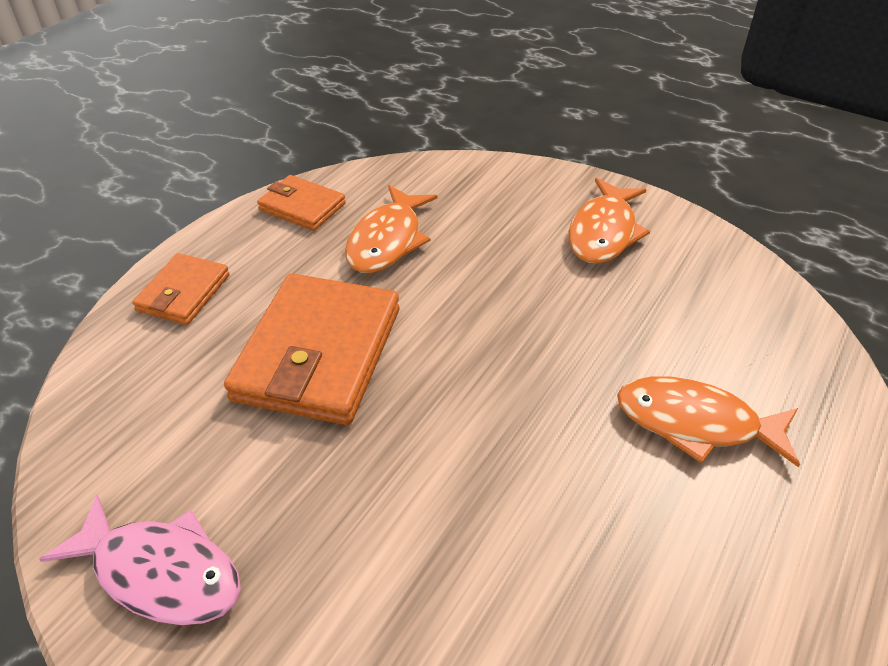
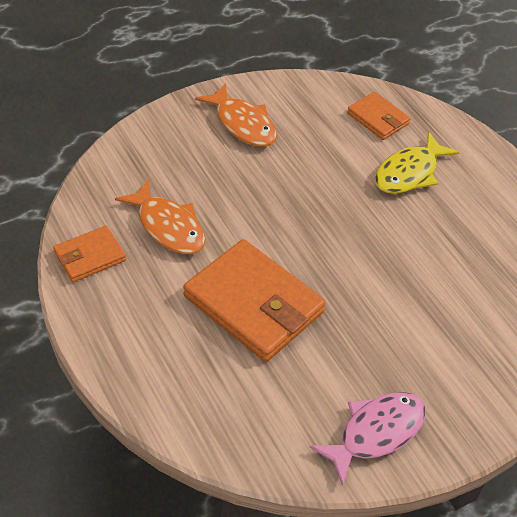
camera: 65 degrees left, 5 degrees up
(184, 293) = (138, 357): orange wallet -> orange wallet (378, 119)
(695, 423) = (409, 173): orange fish -> yellow fish

